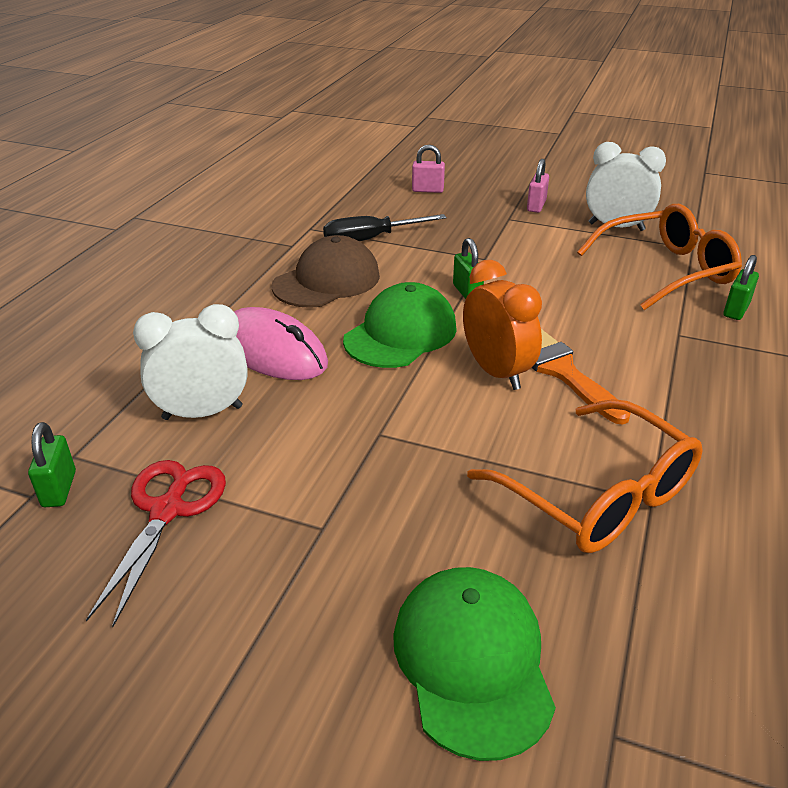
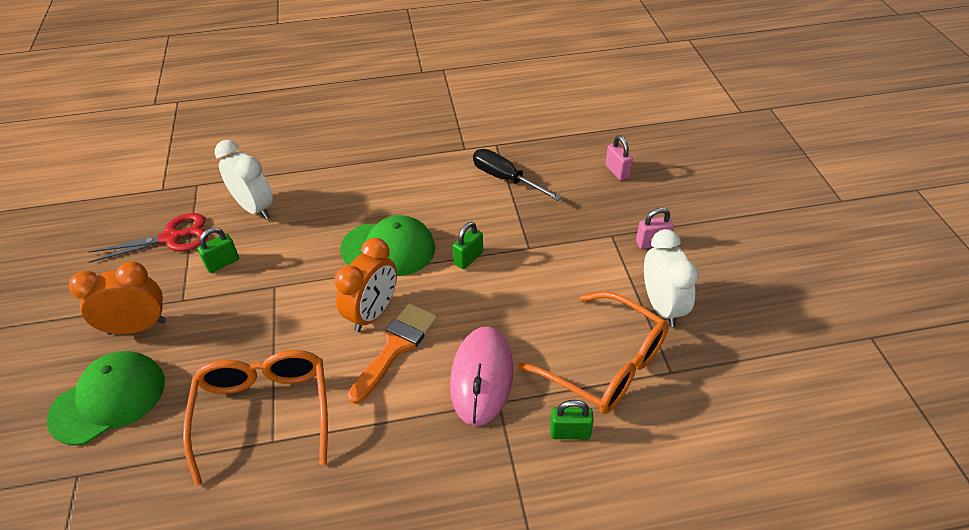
camera: 60 degrees right, 10 degrees up
(59, 489) = (170, 194): green padlock -> green padlock (222, 263)
(273, 351) = (330, 204): pink mouse -> pink mouse (482, 377)
(327, 281) = (429, 186): brown cap -> none
(337, 592) = (137, 327): none -> orange clock
(599, 496) = (264, 411): orange glasses -> orange glasses turned 150 degrees clockwise

